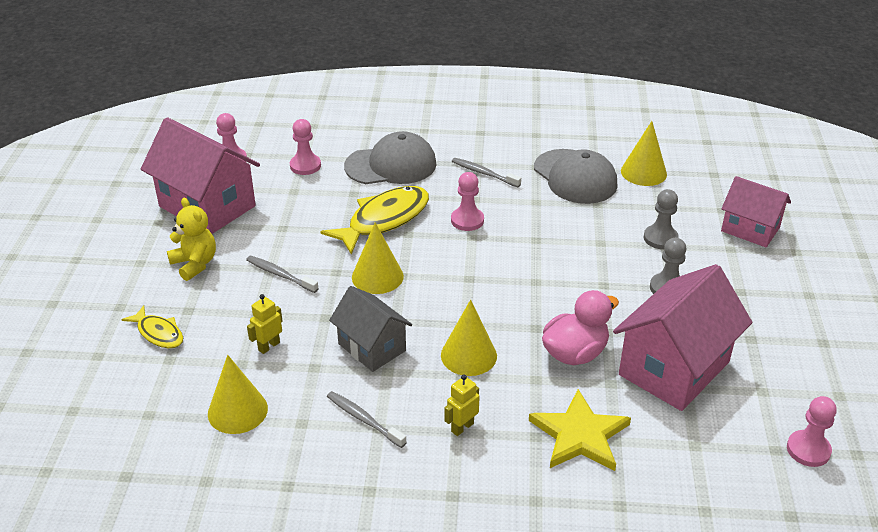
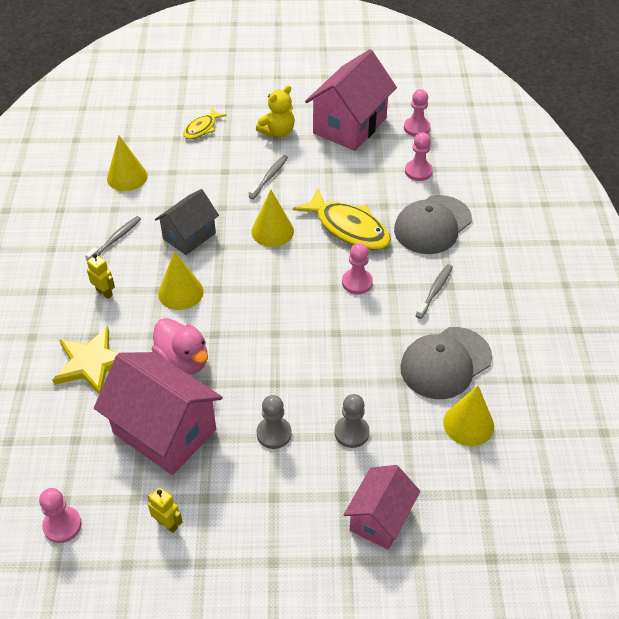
camera: 85 degrees right, 10 degrees up
(269, 346) = (190, 182): yellow robot -> yellow robot (167, 524)
(391, 165) = (432, 225): grey cap -> grey cap turned 60 degrees clockwise

